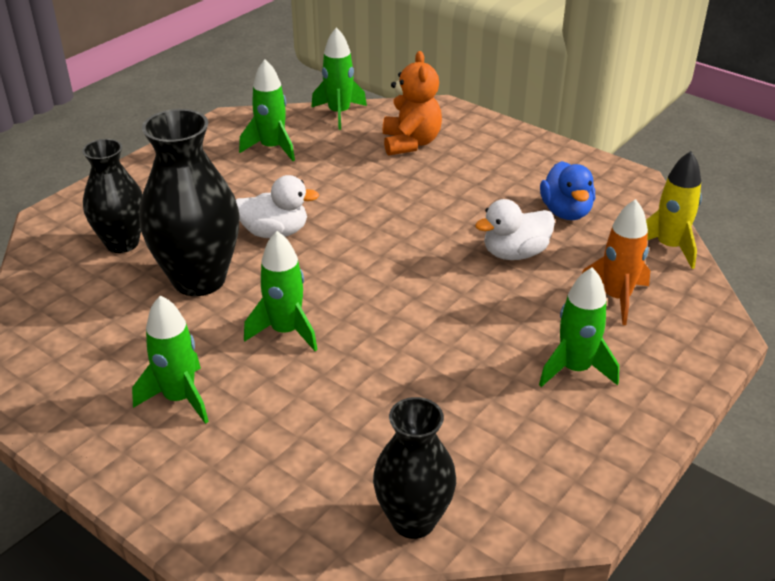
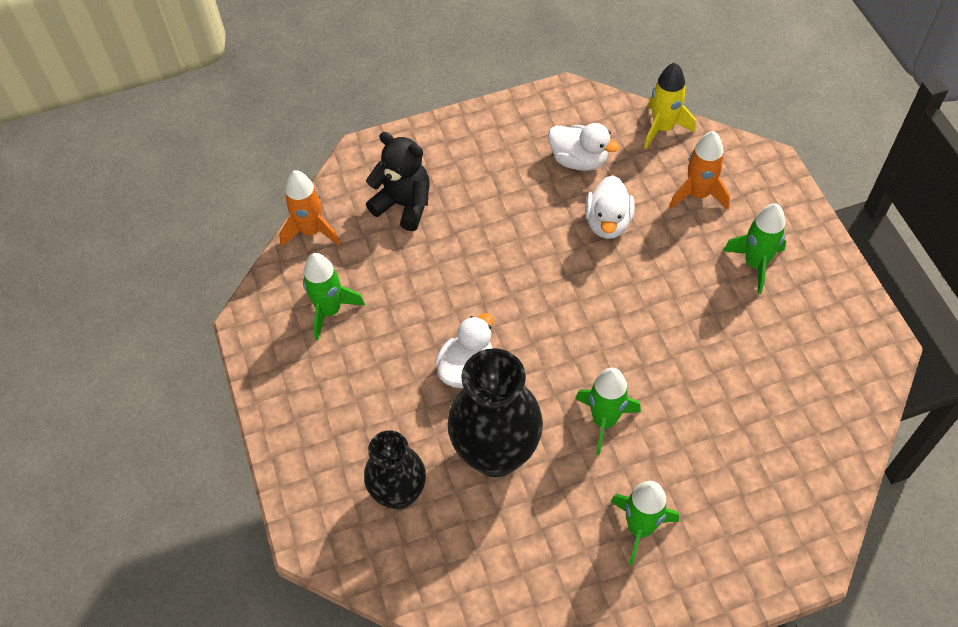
camera: 55 degrees left, 20 degrees up
(339, 113) = (311, 231): green rocket -> orange rocket
(410, 143) = (404, 205): orange teddy bear -> black teddy bear
(413, 520) = (841, 434): black vase -> none
(566, 212) = (579, 160): blue duck -> white duck

